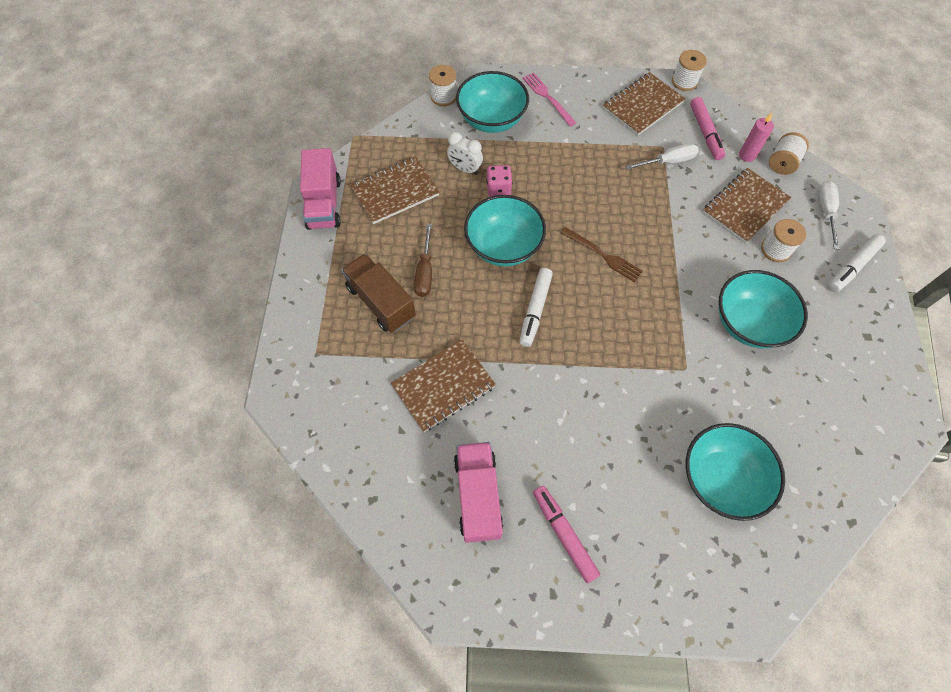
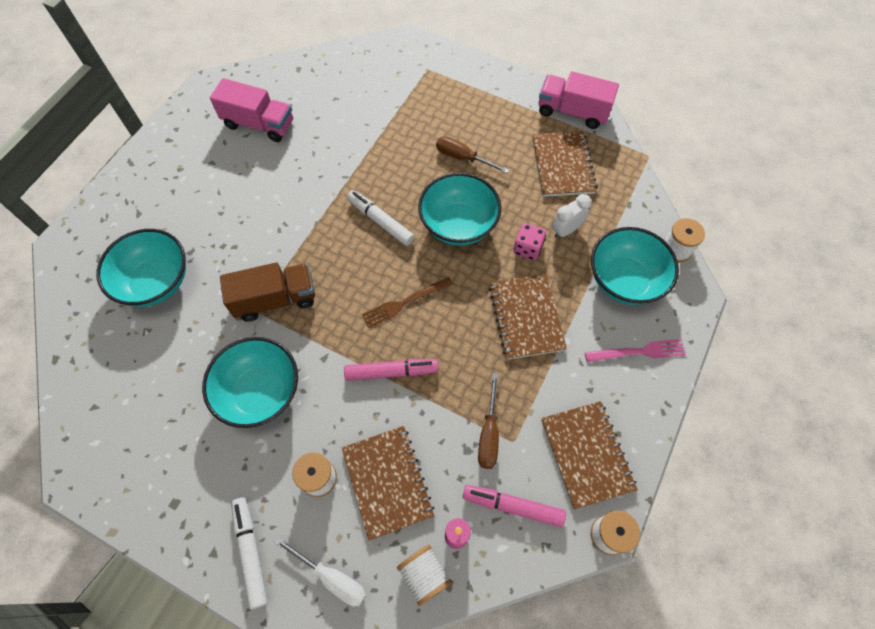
camera: 115 degrees right, 0 degrees up
(381, 302) = (450, 120): brown truck -> brown truck (275, 299)
(443, 386) = (353, 134): brown notebook -> brown notebook (526, 317)
(564, 534) = (198, 162): pink marker -> pink marker (391, 372)
(668, 161) = (489, 434): white screwdriver -> brown screwdriver

